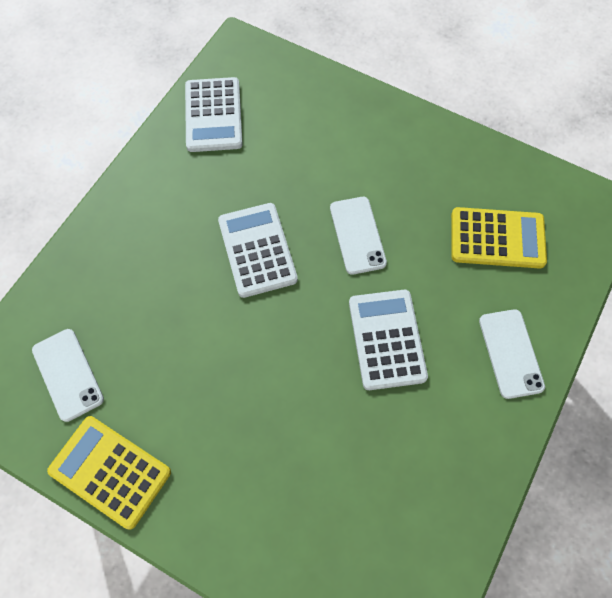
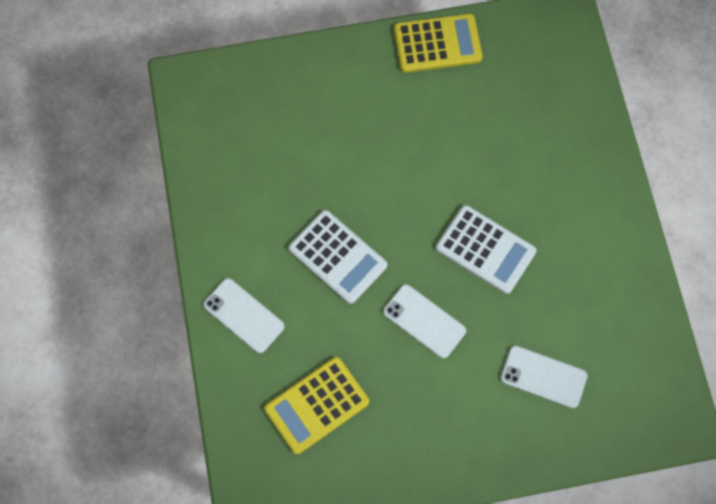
camera: 140 degrees right, 5 degrees up
(68, 374) = (522, 72): white phone -> white phone (543, 377)
(213, 115) = (631, 335): white calculator -> none

